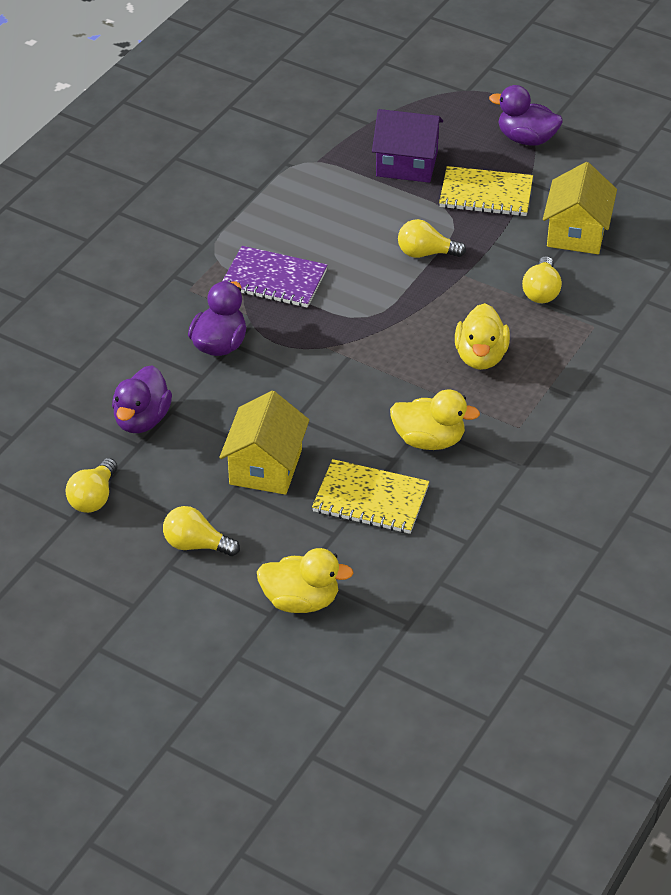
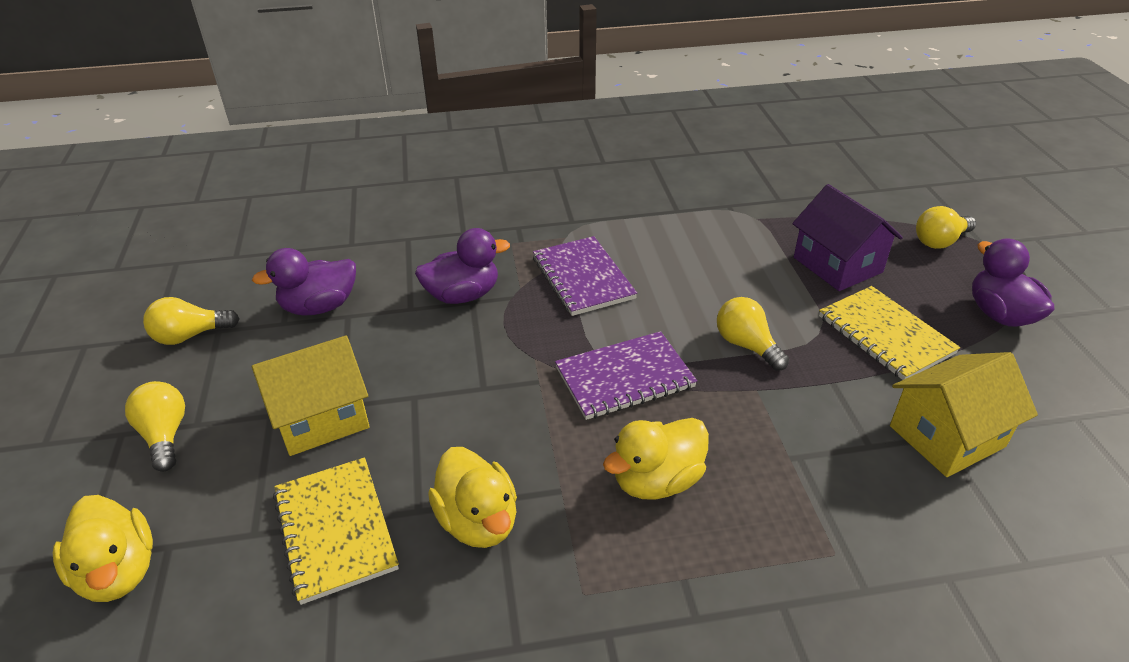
camera: 50 degrees right, 5 degrees down
(390, 320) = (624, 378): none -> purple notebook
(541, 291) = (820, 466): yellow light bulb -> yellow light bulb (940, 241)

